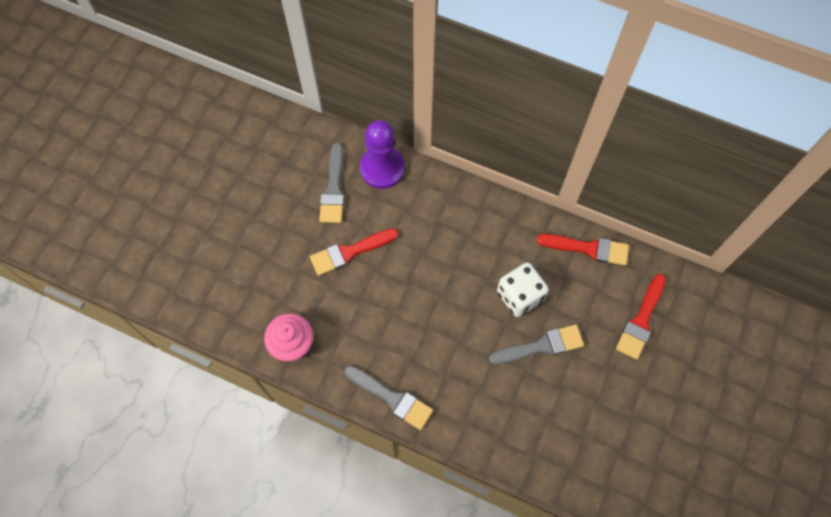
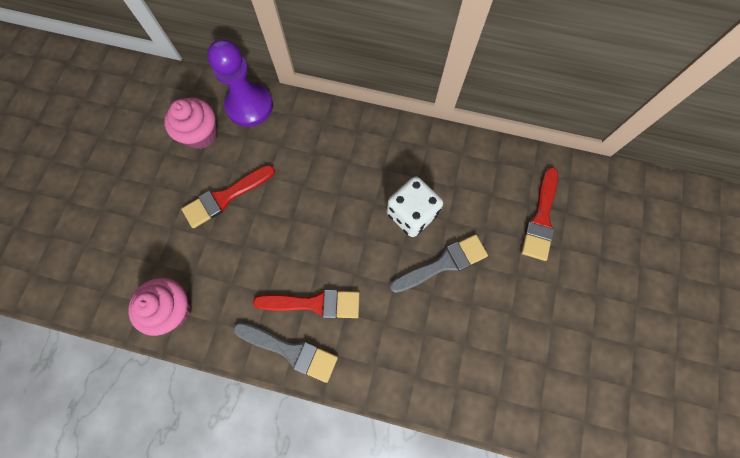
camera: 10 degrees left, 5 degrees up
(333, 189) = (201, 134): grey brush -> pink cupcake
(588, 248) = (473, 153): red brush -> red brush (314, 303)

